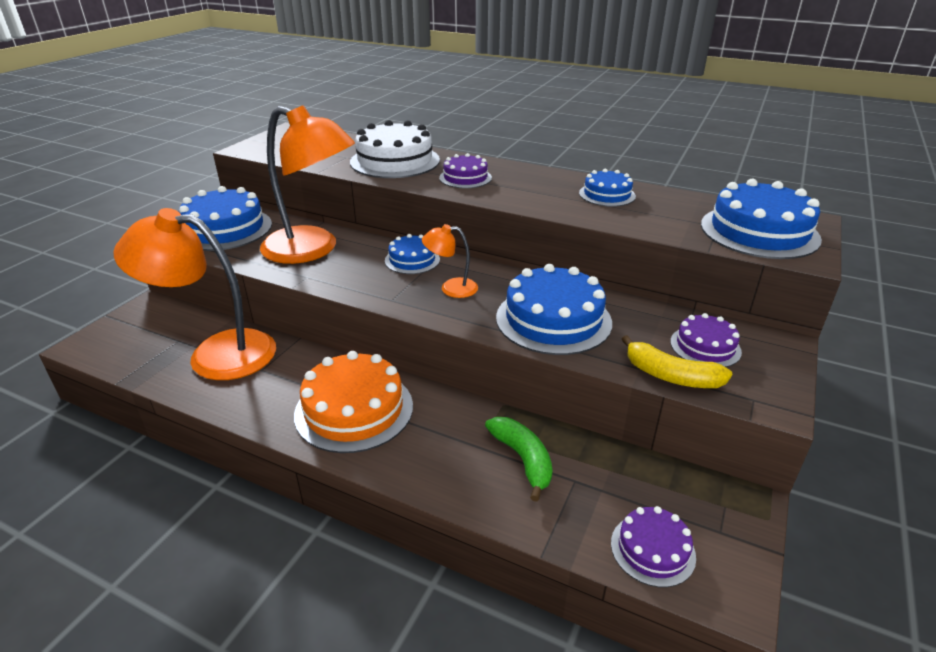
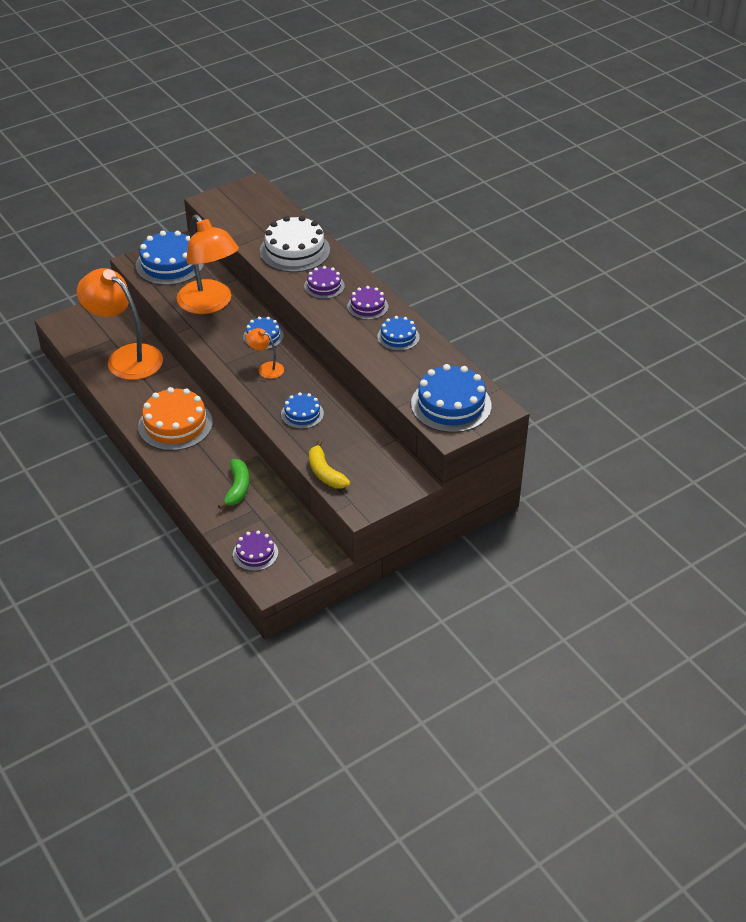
camera: 30 degrees right, 10 degrees up
(553, 319) = (302, 414): blue cake -> blue cake, size x0.56
(705, 346) = (367, 465): purple cake -> purple cake (367, 306)

